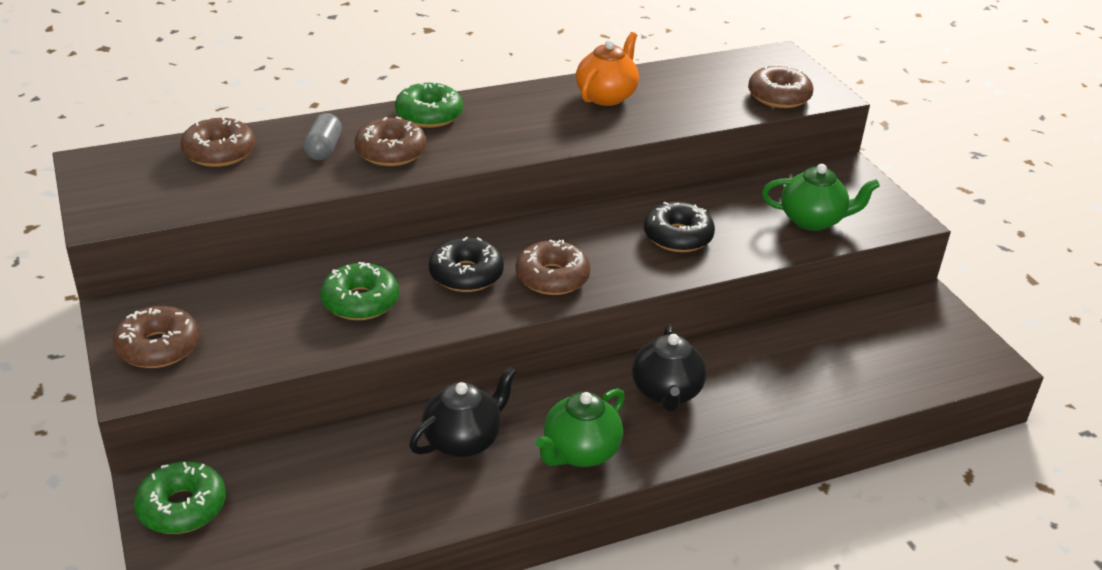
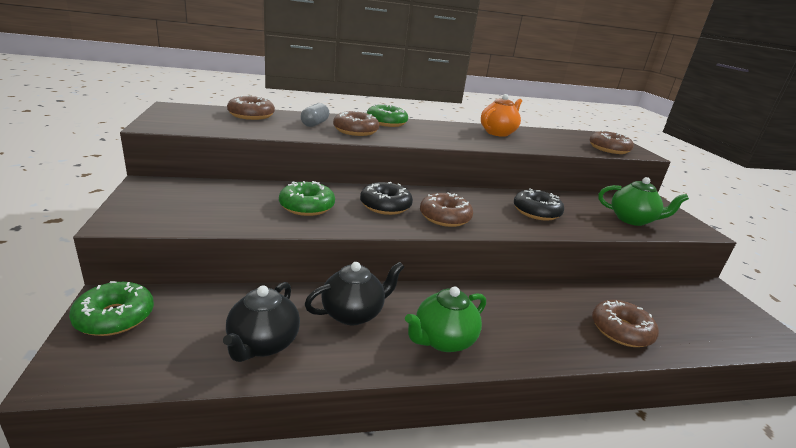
camera: 10 degrees right, 10 degrees down
(158, 347) = (154, 205): brown donut -> brown donut (621, 330)
(666, 393) = (518, 311): black teapot -> black teapot (262, 344)

